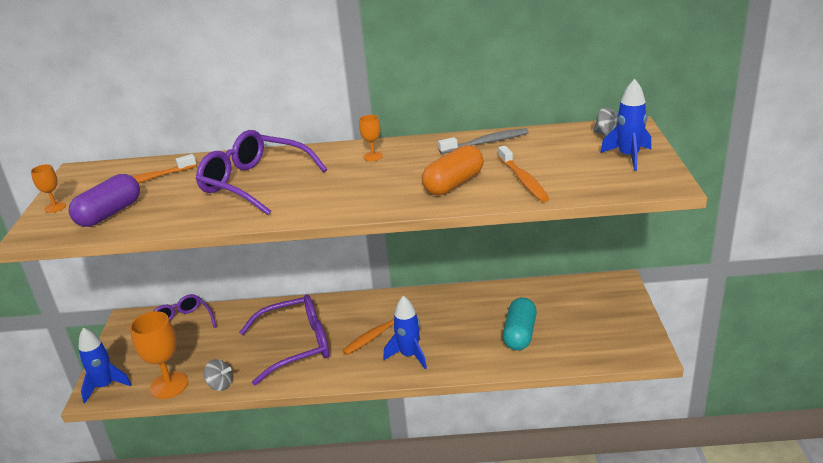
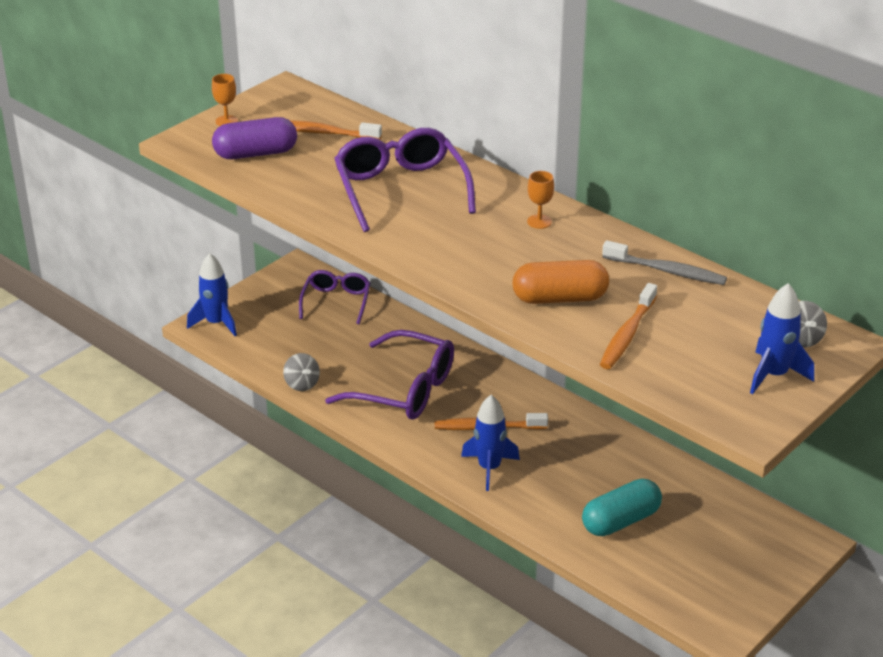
camera: 40 degrees right, 5 degrees up
(169, 385) = (263, 356): orange goblet -> none

